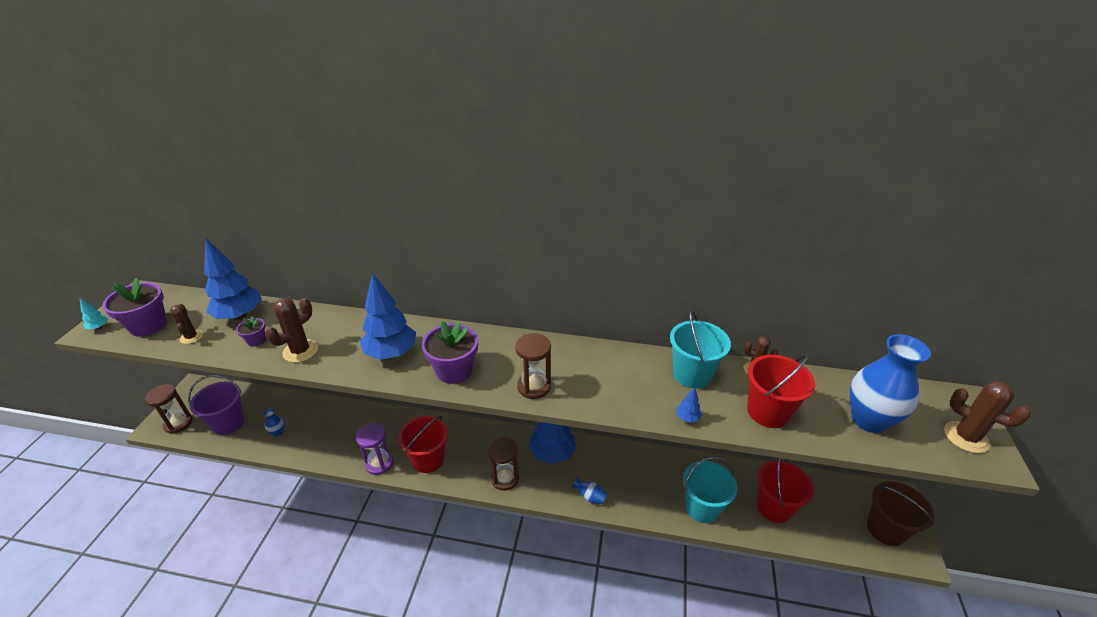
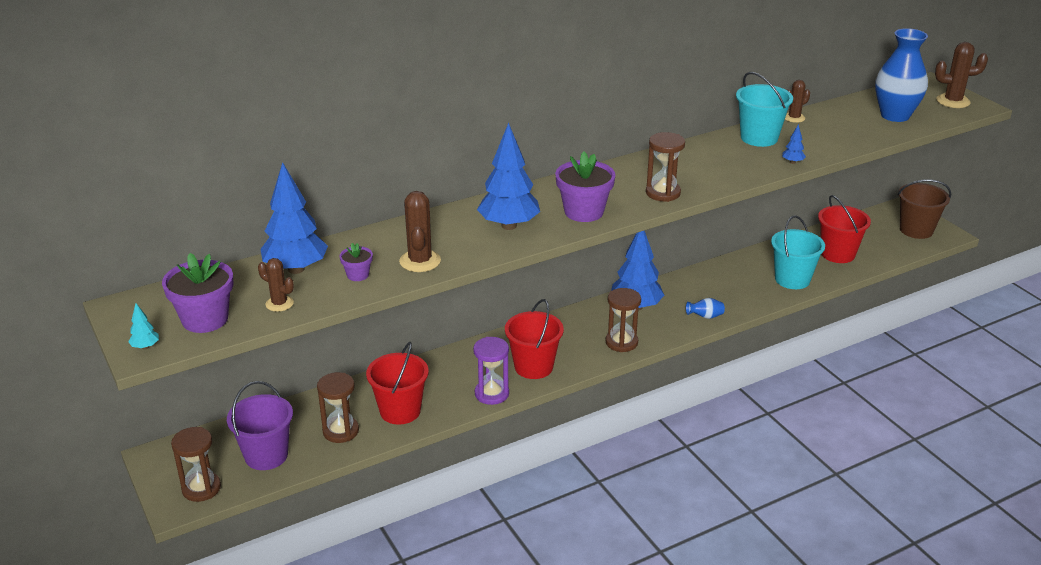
camera: 40 degrees left, 5 degrees down
(277, 432) = (341, 431): blue vase -> brown hourglass
(768, 412) = (835, 137): red bucket -> red bucket (400, 411)

